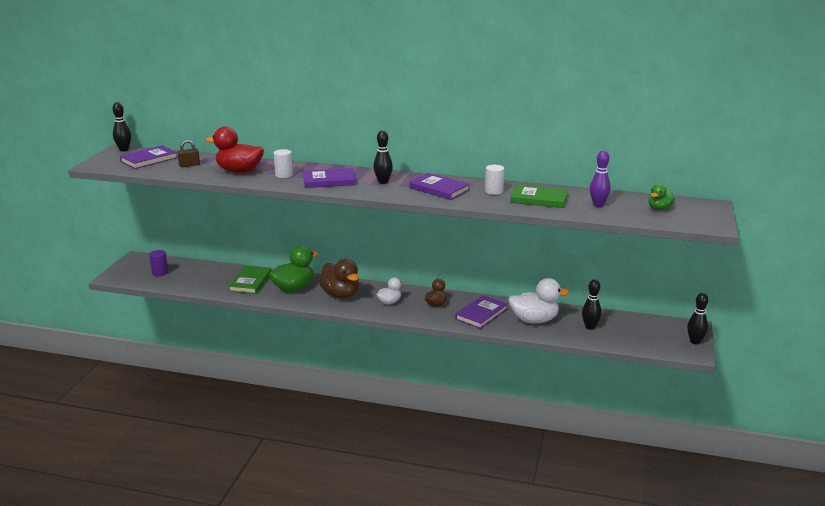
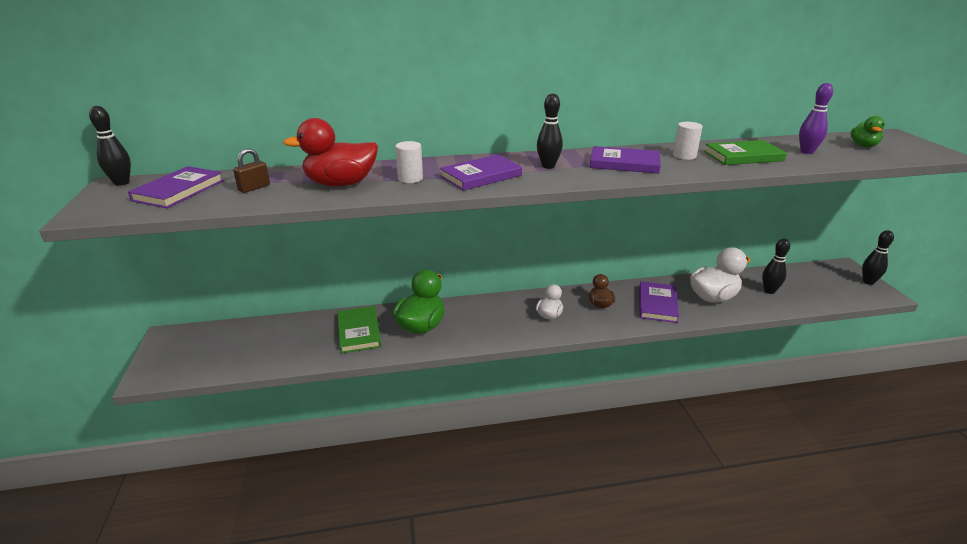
camera: 25 degrees left, 5 degrees up
(160, 273) = (220, 350): purple cylinder -> none
(340, 295) = (486, 320): brown duck -> none

